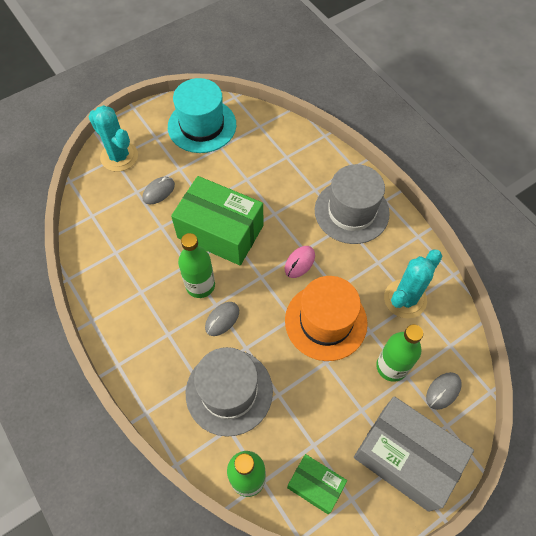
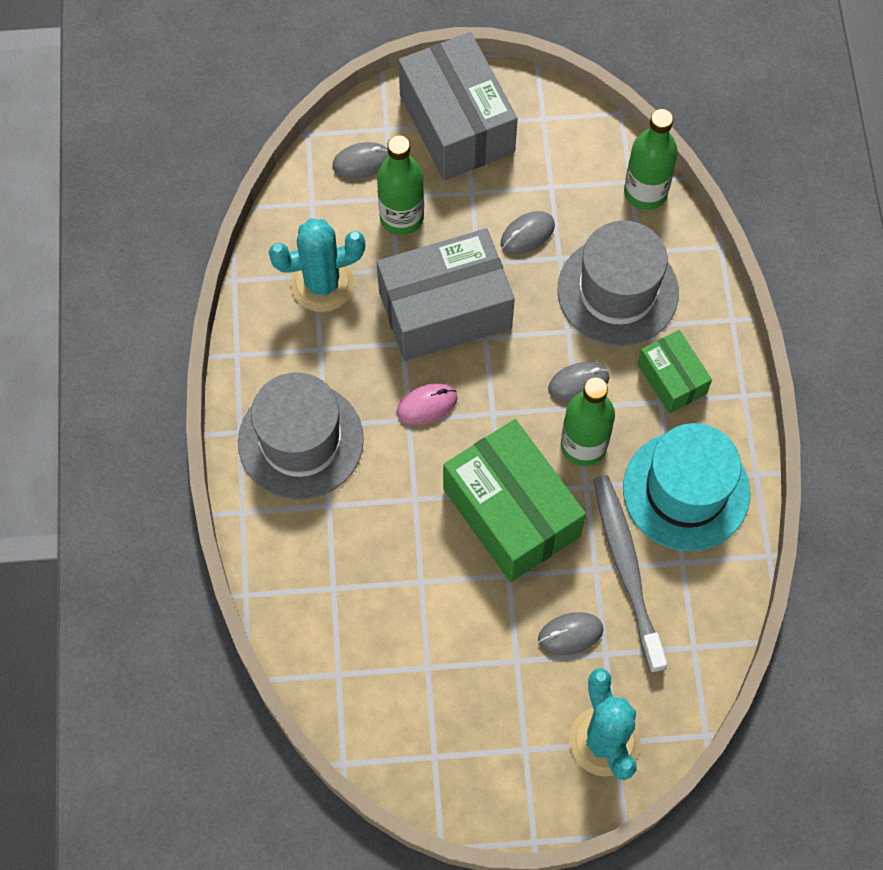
camera: 150 degrees left, 5 degrees up
(144, 235) = (626, 568): none -> grey toothbrush
(202, 125) = (434, 730): turquoise hat -> turquoise hat (686, 490)
(308, 399) = (527, 234): none -> grey mouse
(315, 485) = (574, 149): green box -> green box (671, 379)
(326, 321) = (445, 310): orange hat -> grey box

